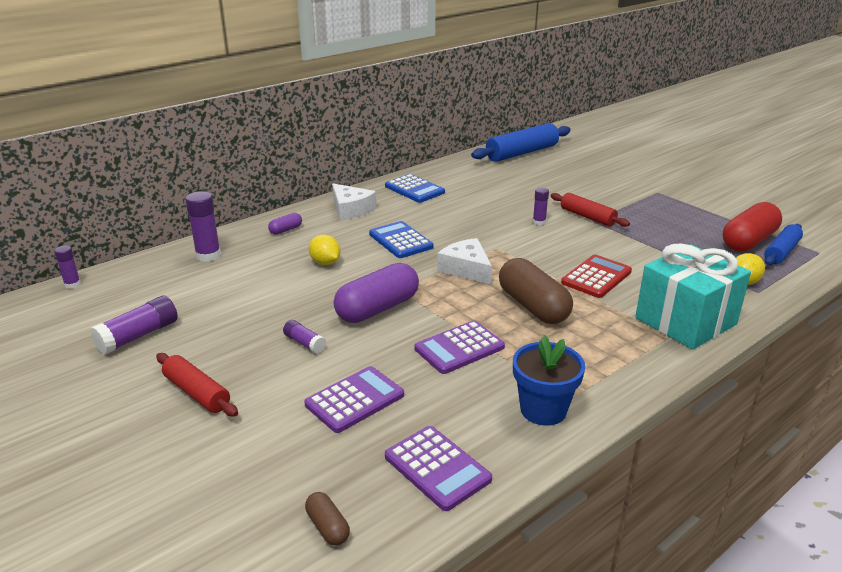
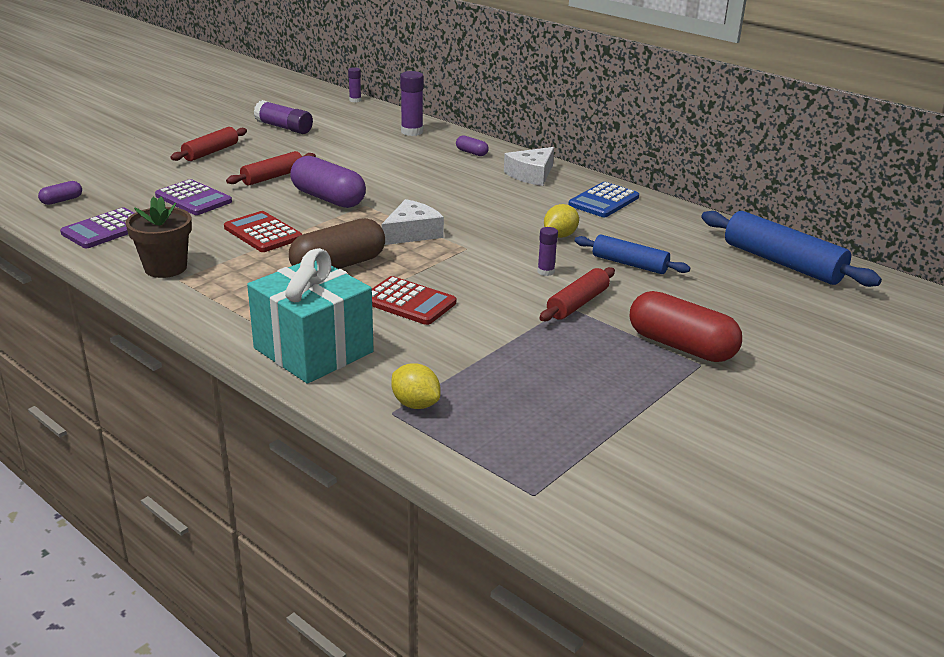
camera: 80 degrees right, 0 degrees up
(304, 343) = (273, 177): purple glue stick -> red rolling pin
(325, 263) = (410, 173): yellow lemon -> yellow lemon (560, 235)
(327, 527) = (62, 200): brown capsule -> purple capsule
(400, 241) = (466, 201): blue calculator -> none
(459, 348) = (263, 233): purple calculator -> red calculator
(543, 410) = (165, 268): blue flower pot -> brown flower pot
(748, 241) = (550, 428): red capsule -> red capsule (681, 346)
(781, 252) = (522, 454): blue rolling pin -> blue rolling pin (629, 264)

